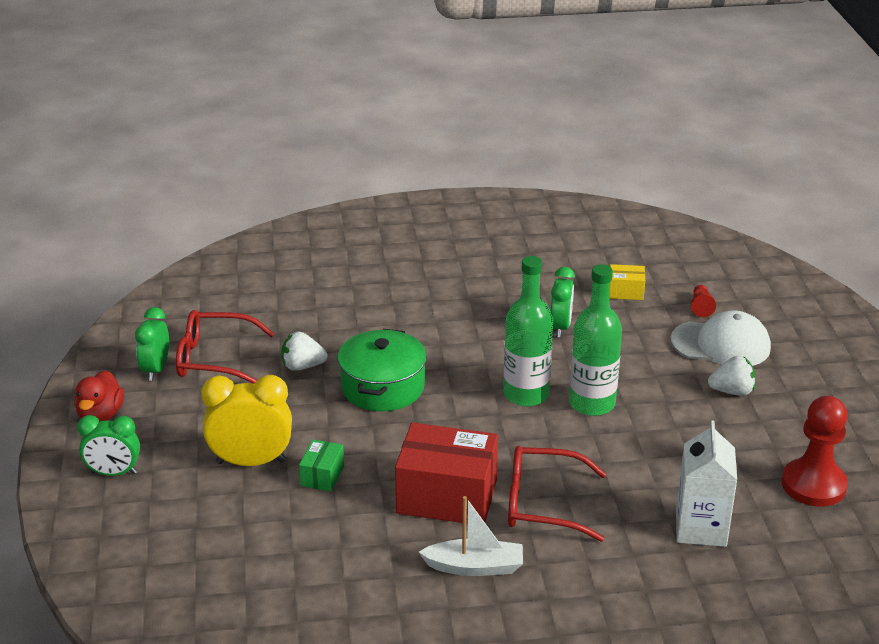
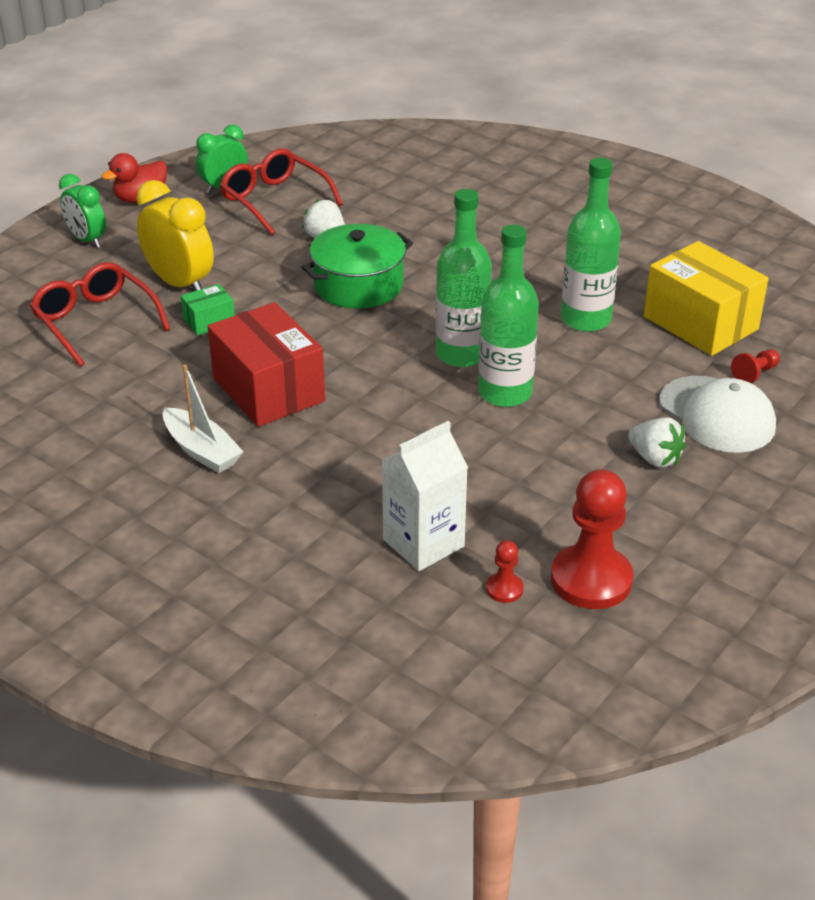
camera: 45 degrees right, 5 degrees up
(543, 504) = (329, 441): red glasses -> red glasses (95, 321)
(560, 327) = (585, 319): green clock -> green bottle
(625, 292) = (700, 323): yellow box -> yellow box, size x2.13
(783, 523) = (504, 589): none -> red pawn

